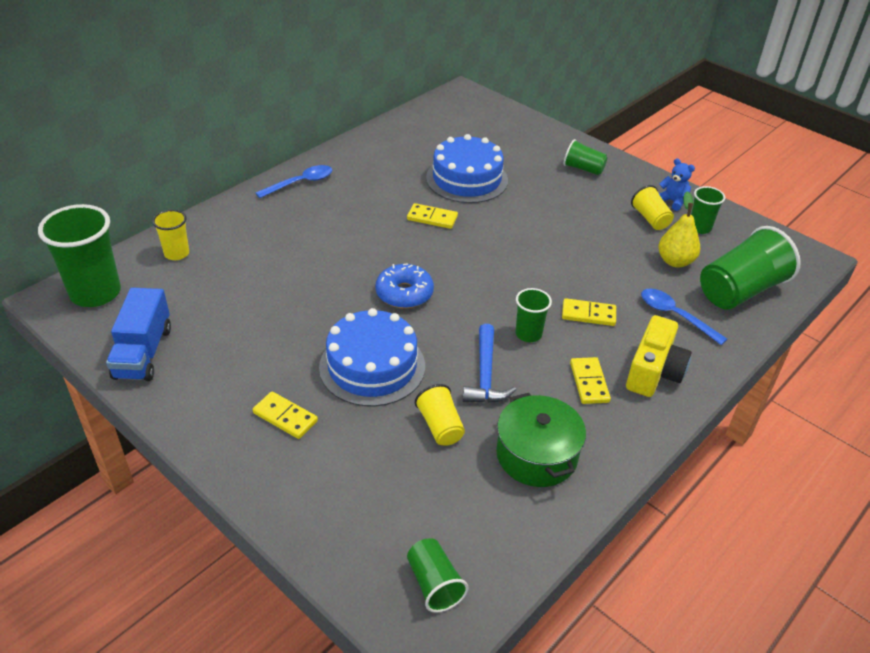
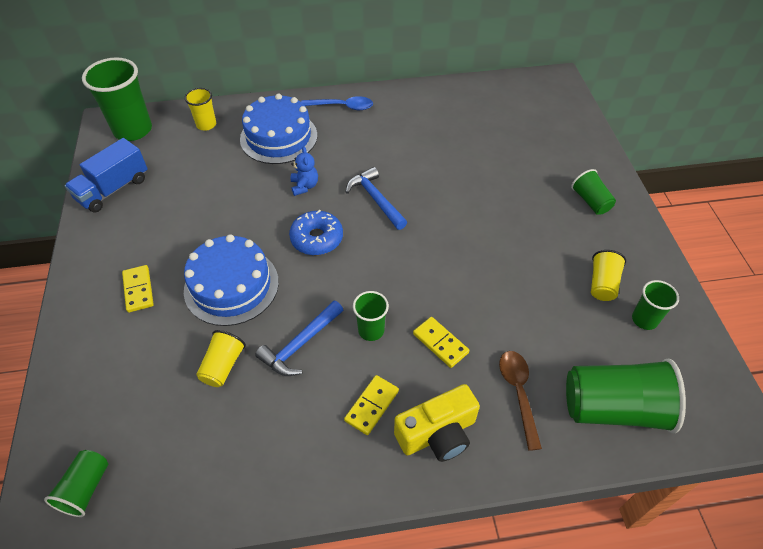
camera: 40 degrees right, 10 degrees up
(419, 241) = (376, 199): none -> blue hammer
(432, 218) = (407, 184): yellow domino -> none
(467, 179) = (473, 162): blue cake -> blue cake (278, 137)
(536, 455) = (262, 440): green pot -> none
(672, 201) = (646, 278): blue teddy bear -> blue teddy bear (304, 186)
(675, 261) = (579, 340): yellow pear -> none
(675, 316) = (518, 393): blue spoon -> brown spoon

